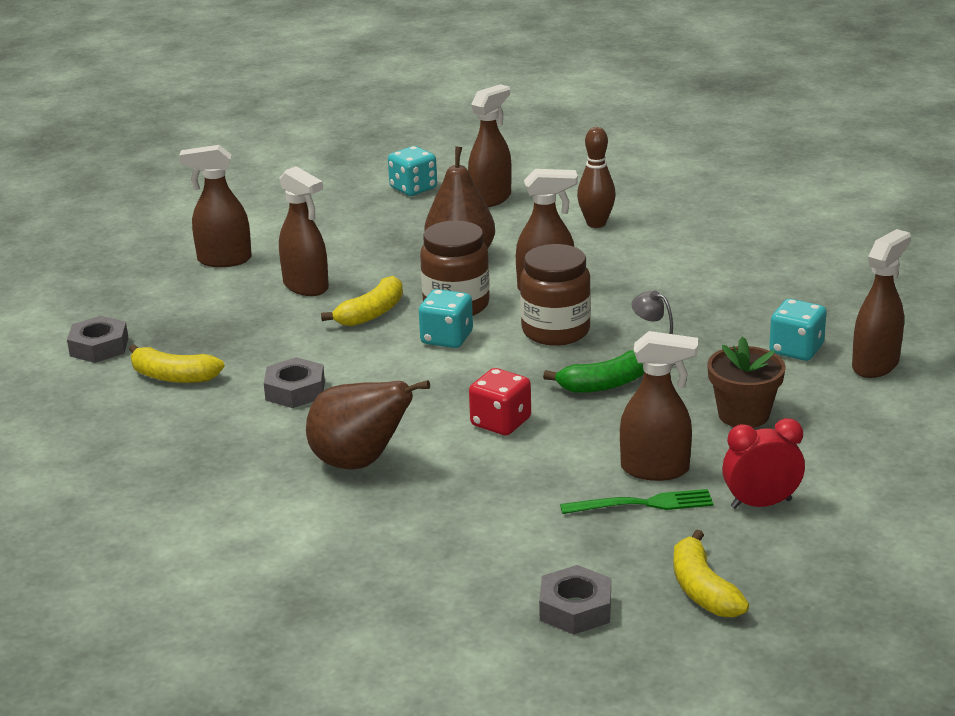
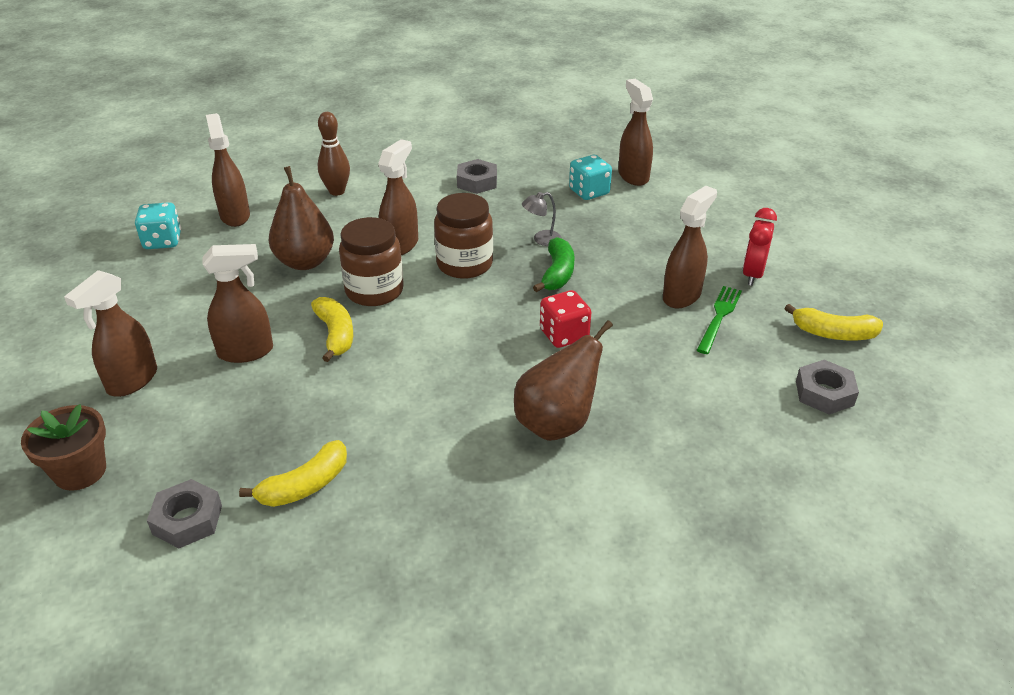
camera: 60 degrees left, 10 degrees up
(295, 391) = (411, 419): grey nut -> grey nut (477, 182)
(447, 338) = (418, 313): turquoise dice -> none
(743, 415) = (646, 239): brown flower pot -> brown flower pot (80, 471)

